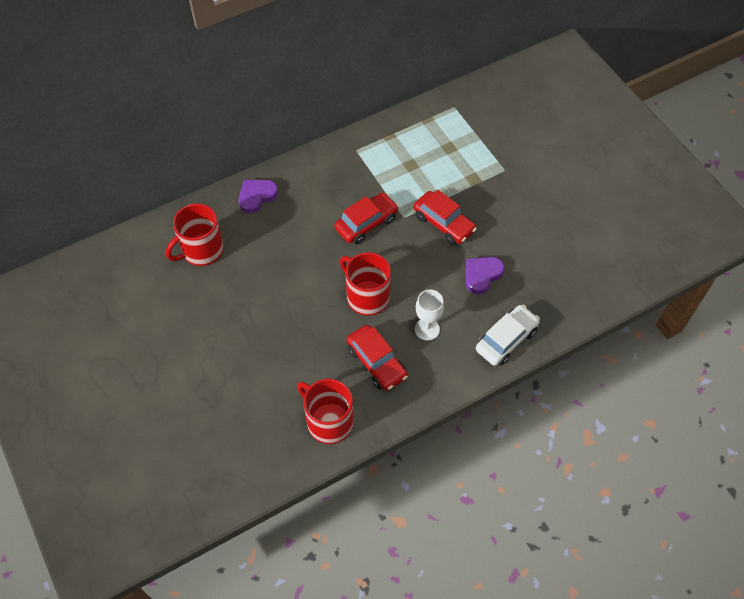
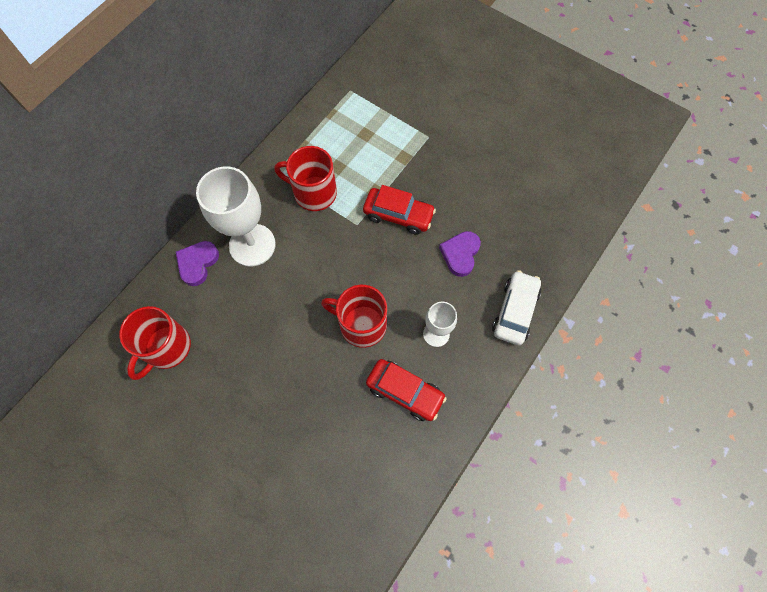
camera: 25 degrees left, 10 degrees up
(307, 199) = (252, 245): none -> white goblet
(328, 421) = (388, 479): red mug -> red mug (313, 193)
(366, 223) = (323, 246): red car -> none

